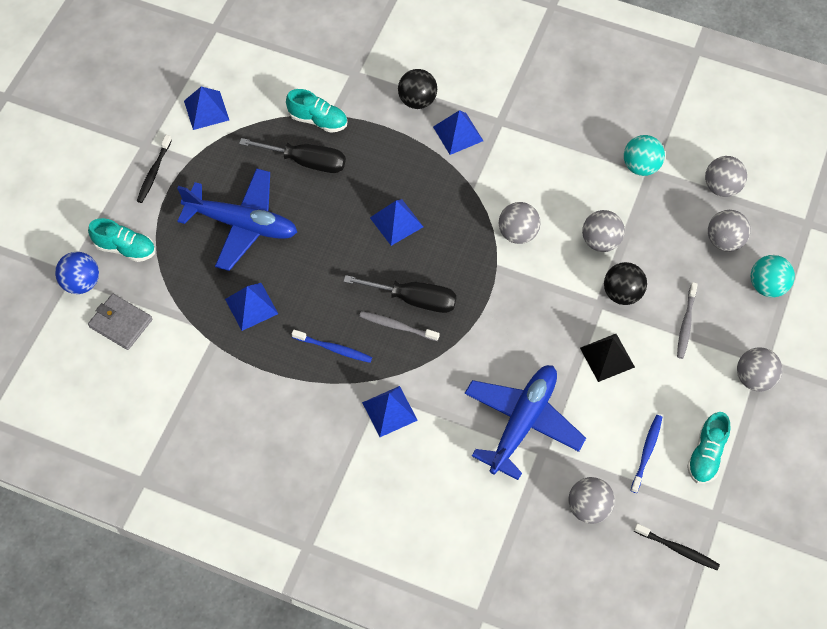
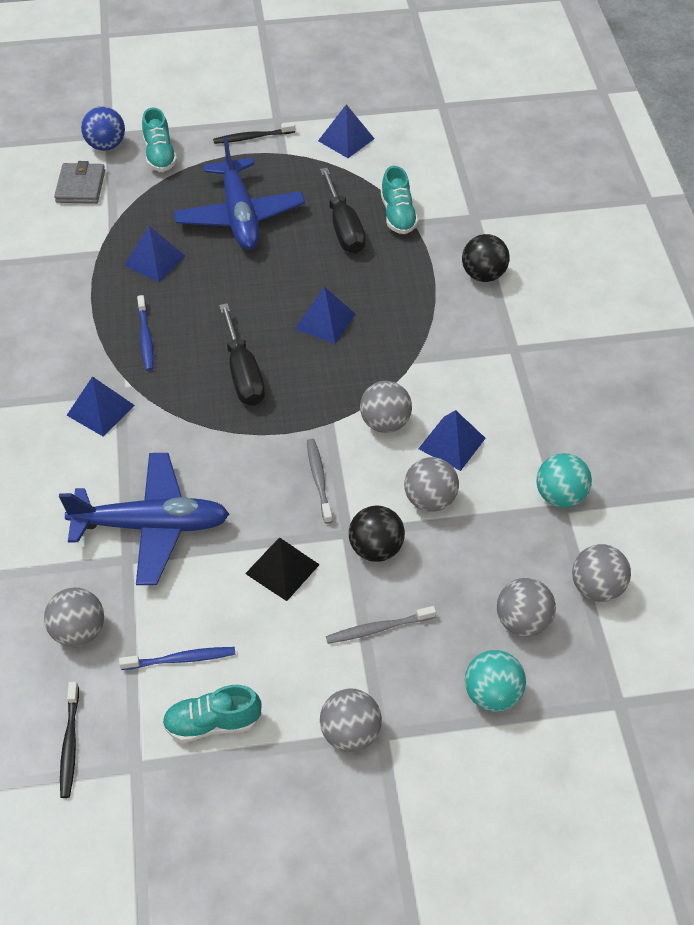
camera: 60 degrees right, 10 degrees down
(396, 326) = (202, 373): grey toothbrush -> grey toothbrush (319, 479)
(458, 133) = (470, 322): blue pyramid -> blue pyramid (451, 443)

